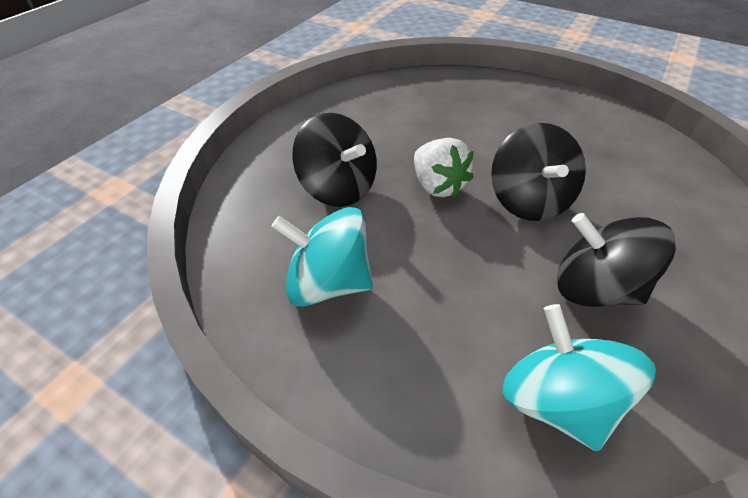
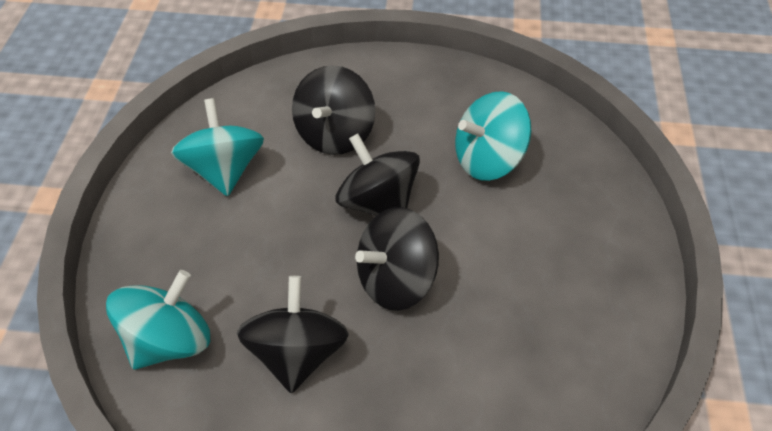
camera: 65 degrees right, 5 degrees up
(425, 118) = (488, 159): none -> turquoise spinning top
(437, 186) = (378, 202): white strawberry -> black spinning top

